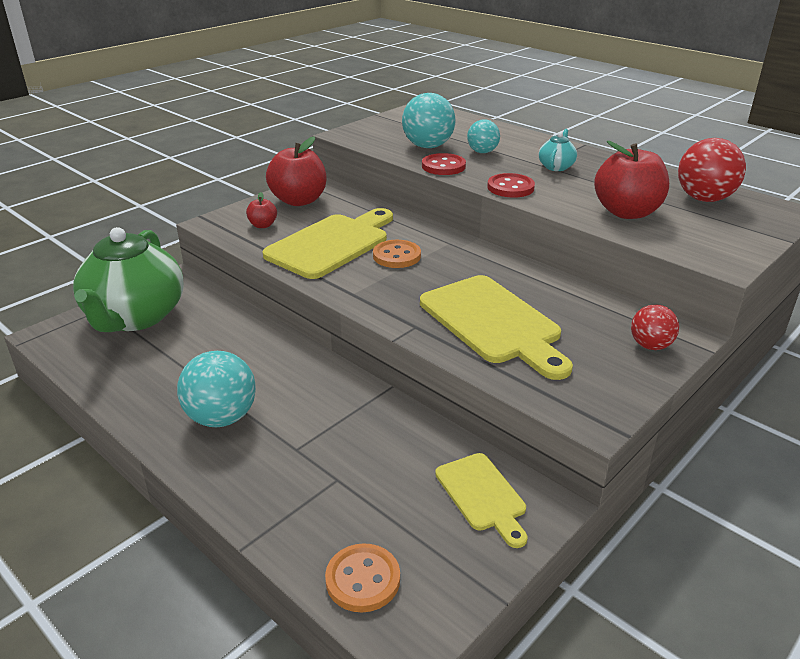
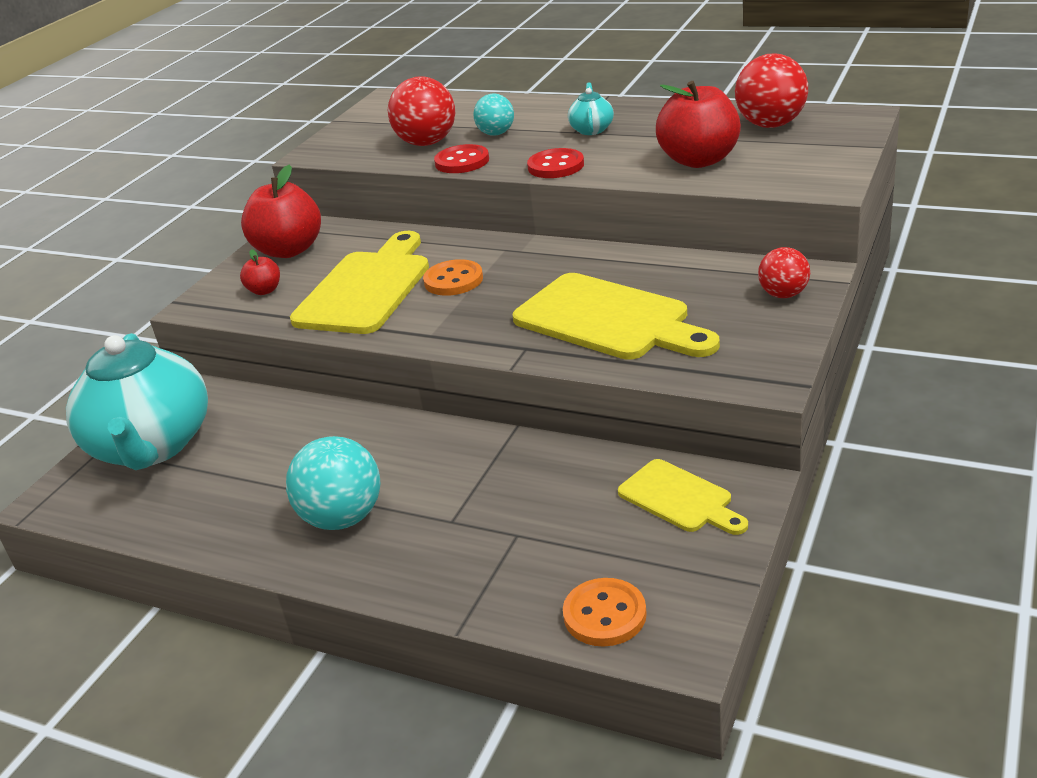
camera: 15 degrees left, 0 degrees up
(135, 317) = (152, 446): green teapot -> turquoise teapot
(428, 146) = (427, 143): turquoise ball -> red ball

